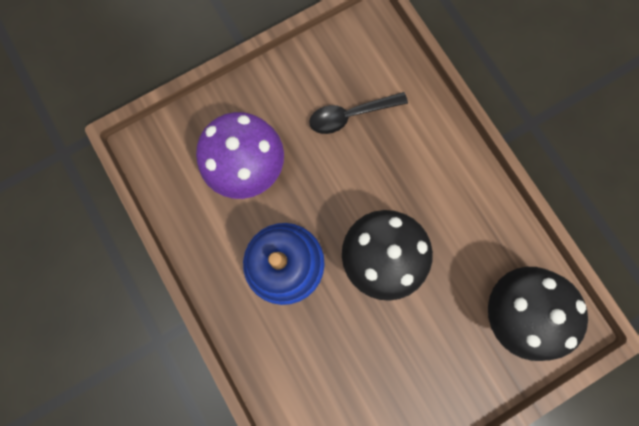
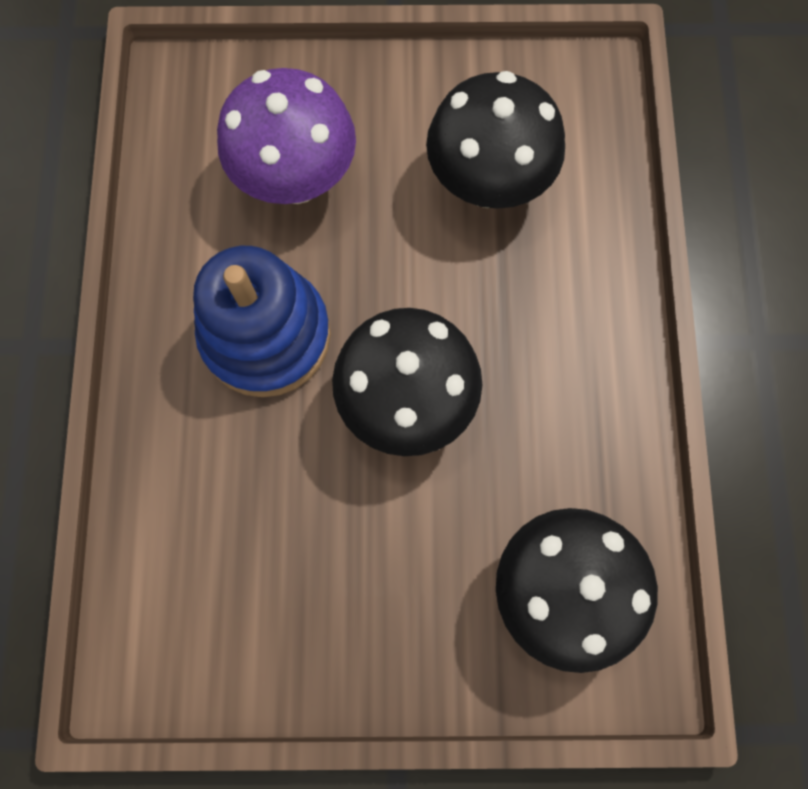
camera: 30 degrees right, 5 degrees down
(351, 115) = (487, 184): black spoon -> black mushroom

